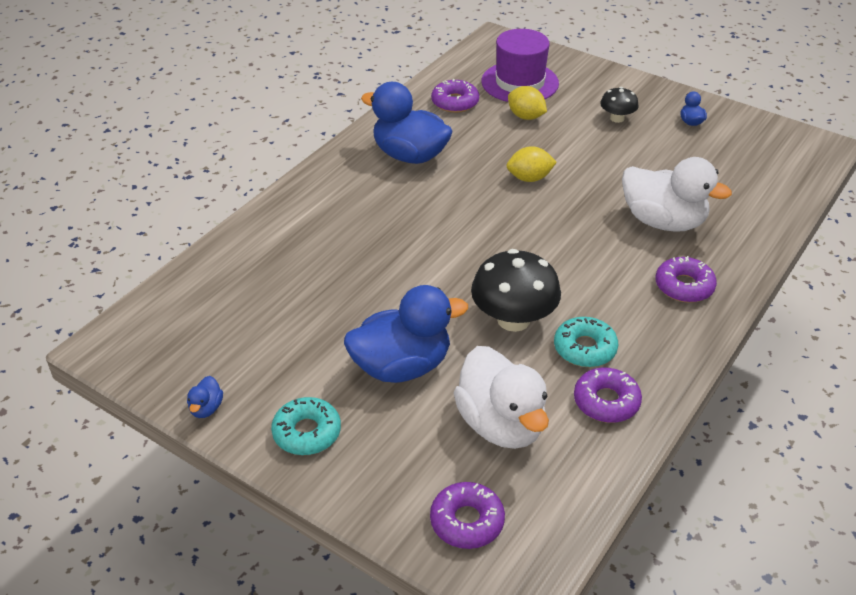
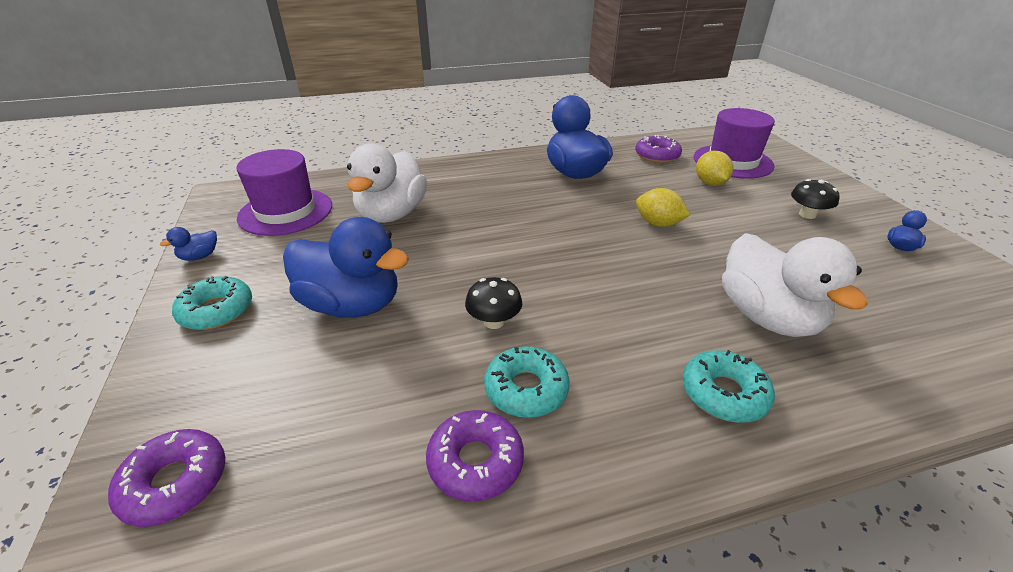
camera: 40 degrees right, 5 degrees down
(208, 328) = (286, 212): none -> purple hat
(501, 424) = (347, 408): white duck -> white duck (391, 214)
(513, 319) = (494, 321): black mushroom -> black mushroom, size x0.54
(684, 286) = (724, 393): purple donut -> turquoise donut

